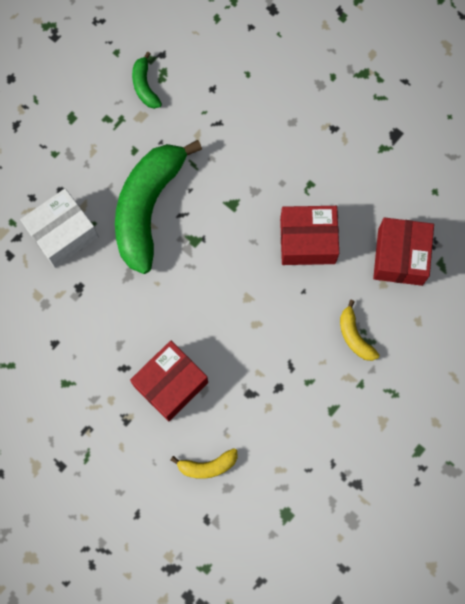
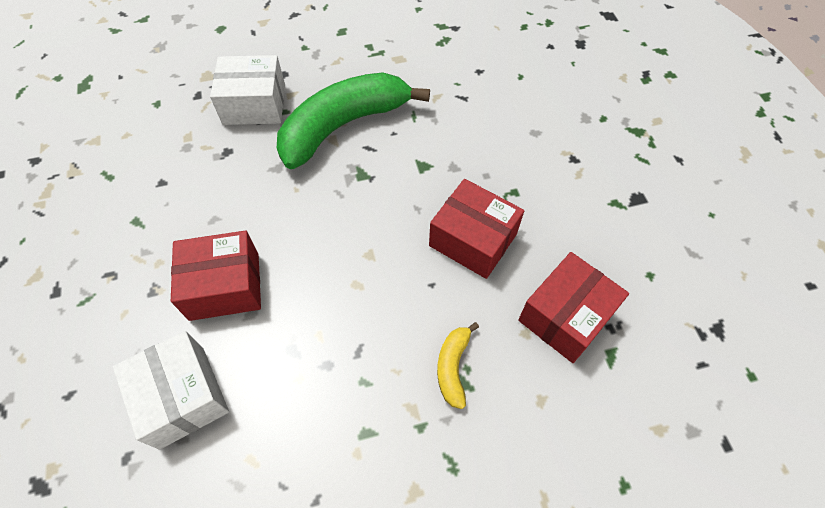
camera: 35 degrees right, 15 degrees down
(145, 86) = (421, 40): green banana -> none
(207, 466) = (182, 396): yellow banana -> white box

